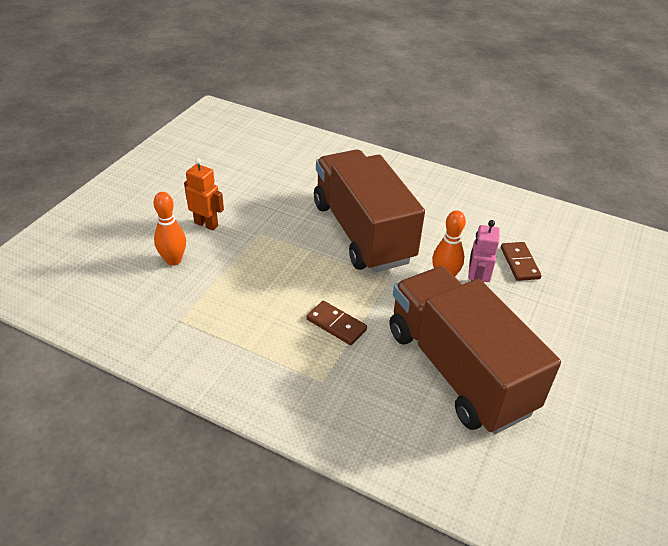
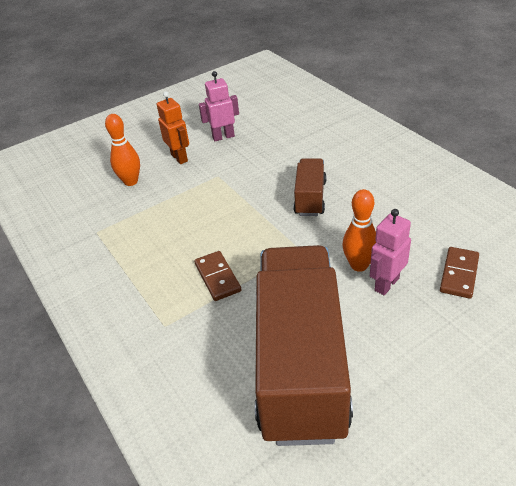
camera: 35 degrees right, 0 degrees up
(235, 193) = (223, 137): none -> pink robot
(362, 232) = (310, 198): brown truck -> brown truck, size x0.46

